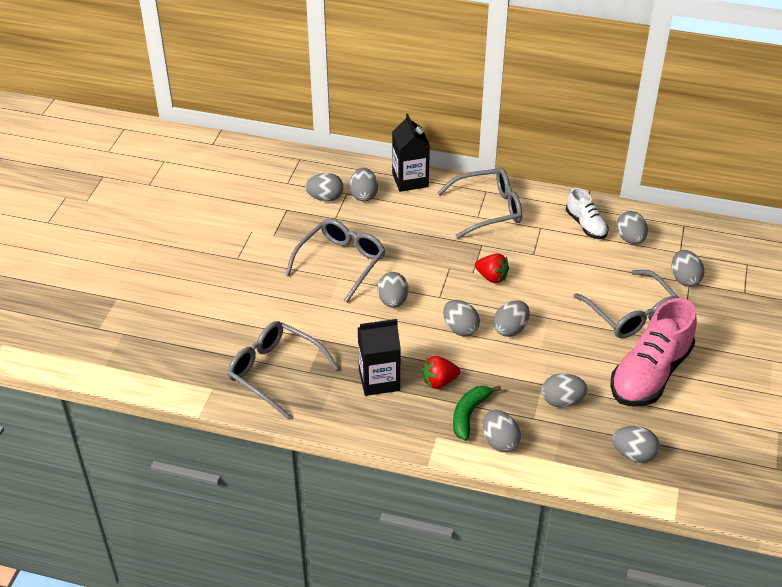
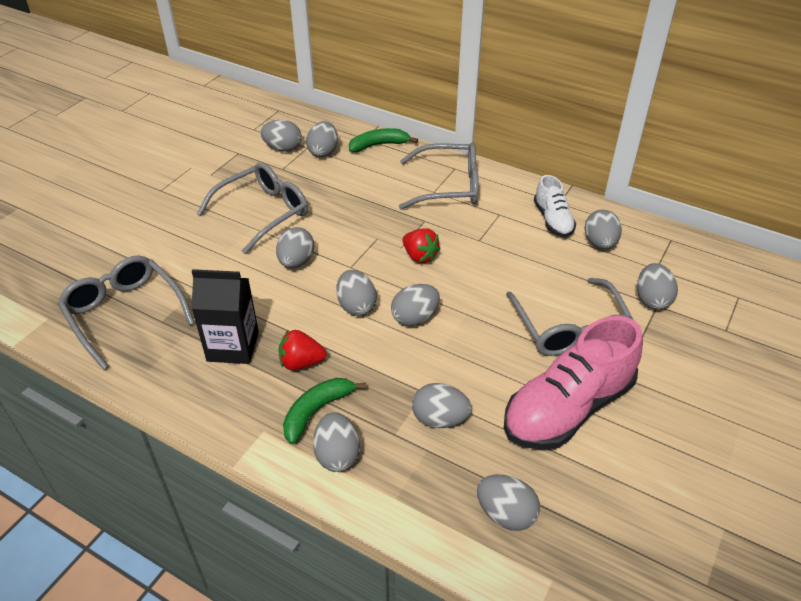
camera: 15 degrees right, 0 degrees up
(410, 180) = (379, 145): black carton -> green banana

